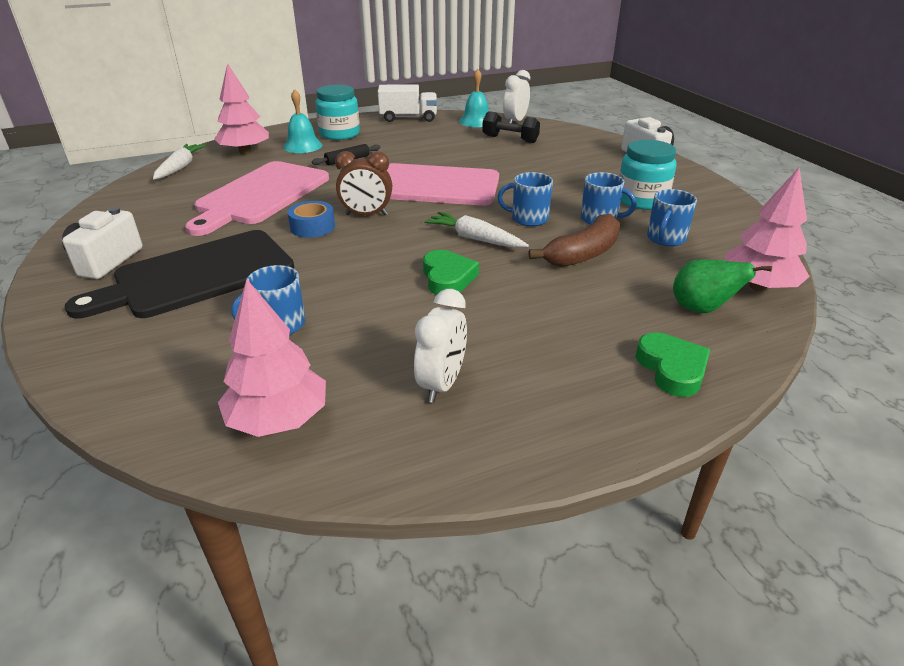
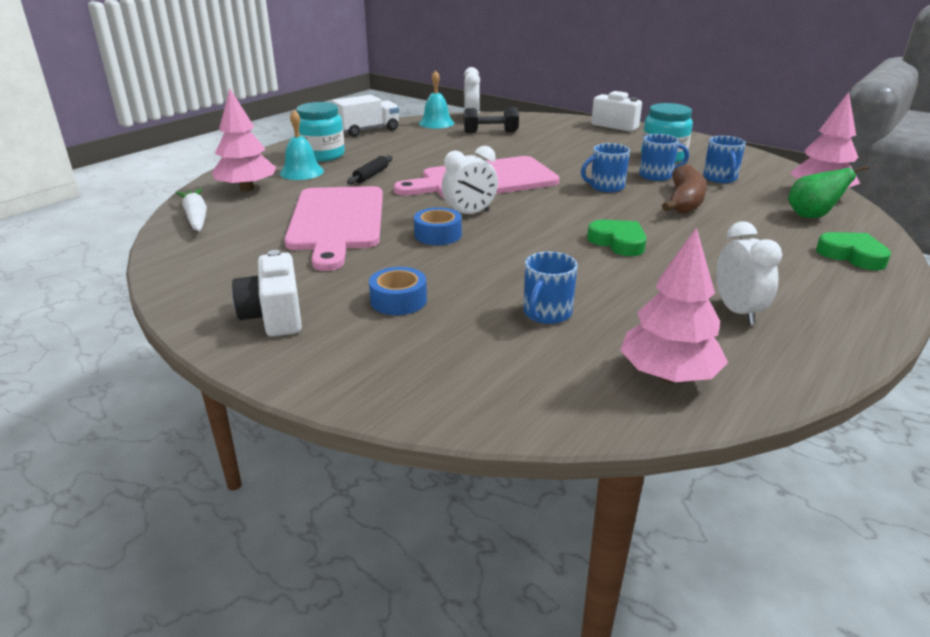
camera: 30 degrees left, 5 degrees down
(197, 275) = (398, 300): black cutting board -> blue tape
(366, 214) = (469, 214): brown clock -> white clock
(475, 239) = (591, 210): white carrot -> none

